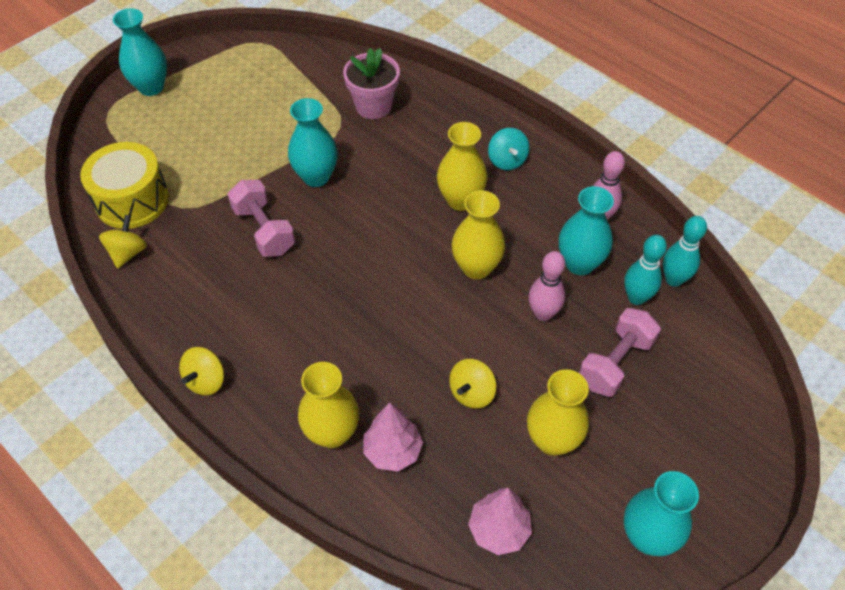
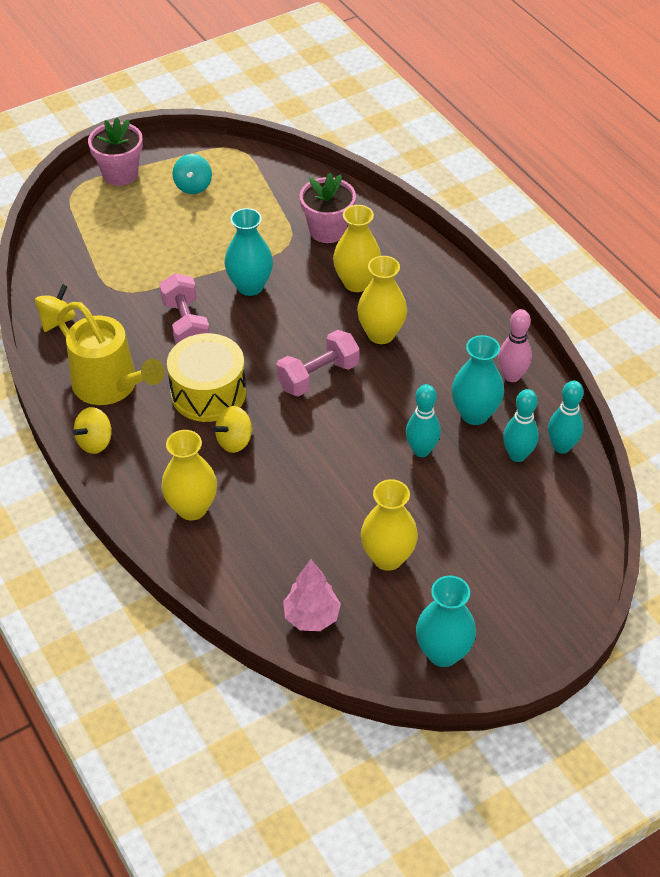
camera: 15 degrees right, 5 degrees down
(132, 200) = (74, 275): yellow drum -> yellow drum (208, 393)
(151, 87) = (120, 174): turquoise vase -> pink flower pot
(205, 313) = (111, 386): none -> yellow watering can
(392, 451) = (240, 534): pink tree -> none
(471, 393) = (329, 503): yellow spinning top -> yellow spinning top (234, 441)
(476, 267) = (373, 397): yellow vase -> yellow vase (356, 283)
(507, 160) = (440, 306): turquoise spinning top -> turquoise spinning top (193, 186)
(543, 313) = (421, 450): pink bowling pin -> turquoise bowling pin
(615, 363) = (473, 506): pink dumbbell -> pink dumbbell (318, 376)

